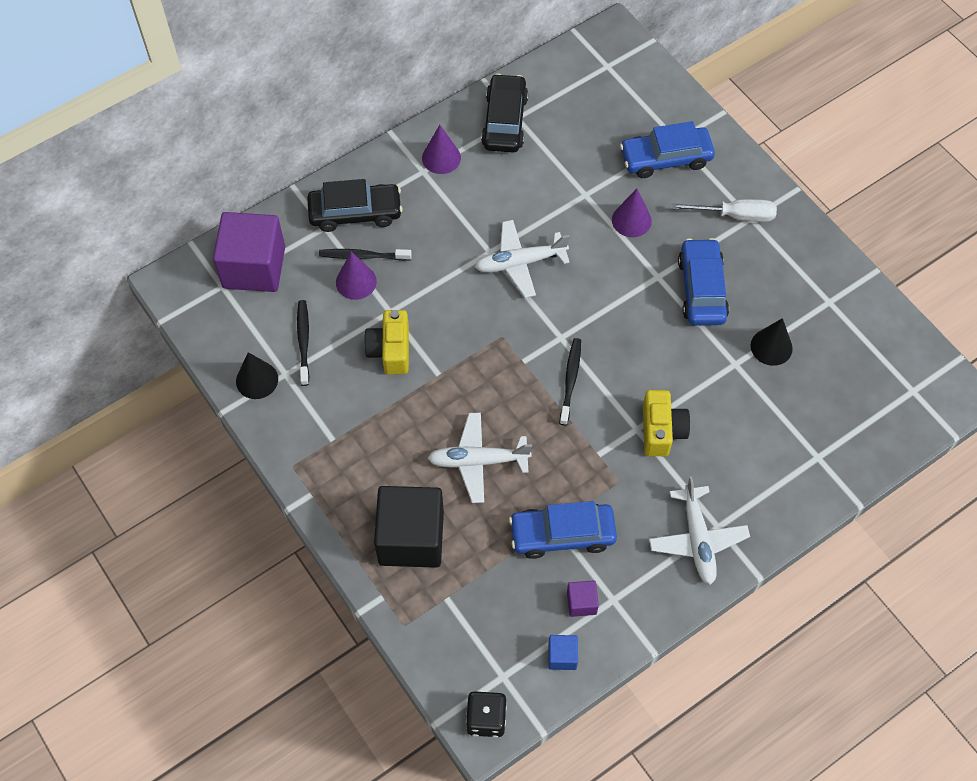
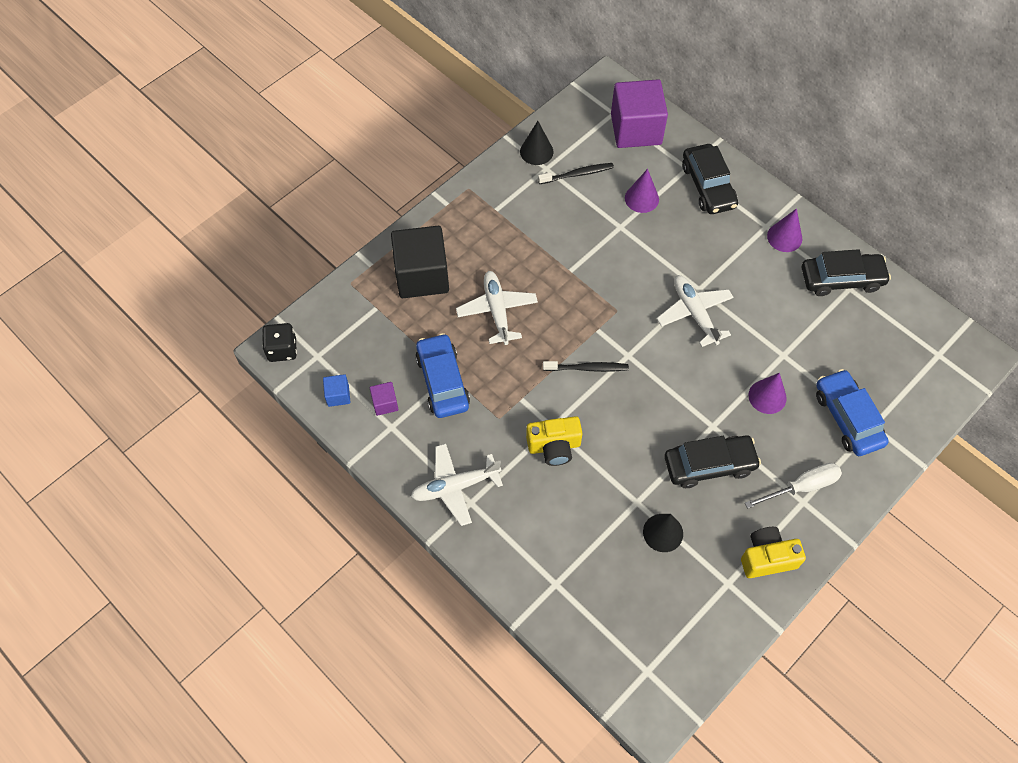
camera: 80 degrees right, 0 degrees up
(363, 256) = (667, 199): black toothbrush -> none
(390, 350) = (584, 233): yellow camera -> yellow camera (767, 558)
(702, 289) = (709, 465): blue car -> black car
(735, 215) = (801, 487): white screwdriver -> white screwdriver turned 105 degrees counterclockwise

